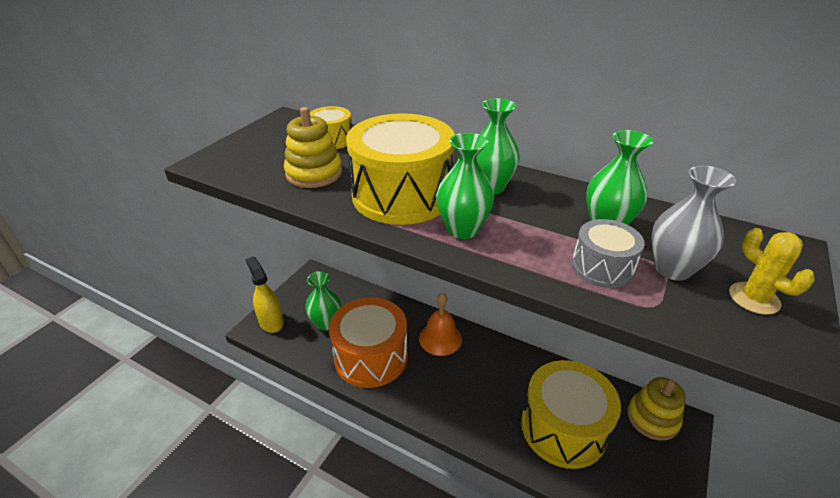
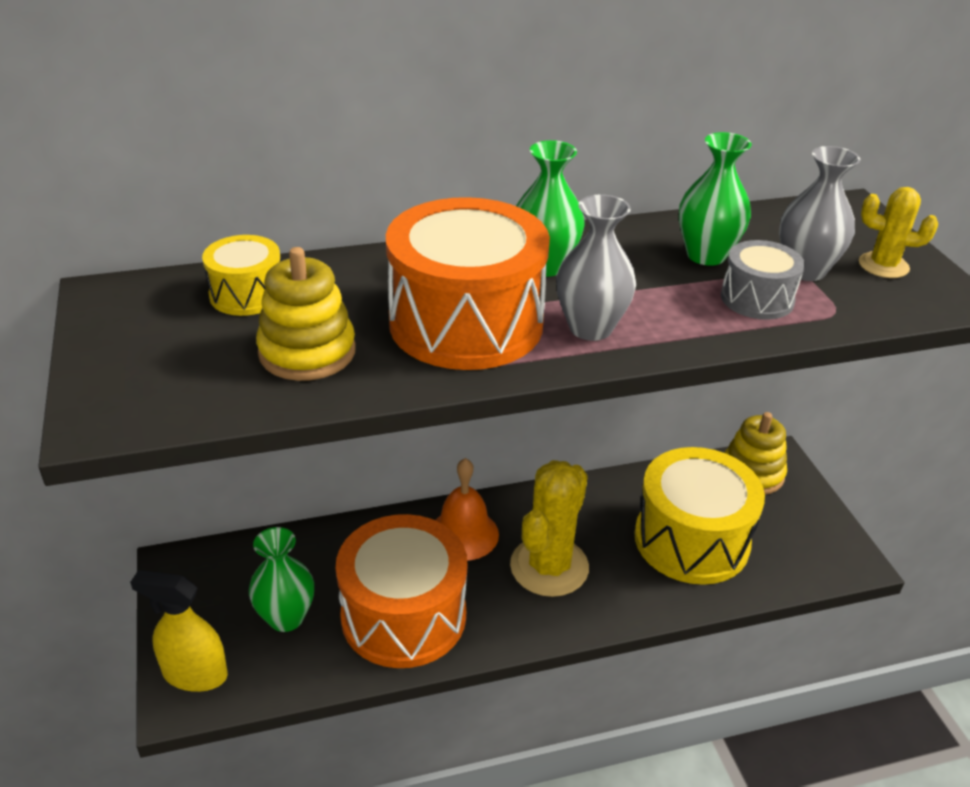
camera: 45 degrees left, 0 degrees up
(402, 195) = (466, 323): yellow drum -> orange drum
(462, 229) = (590, 328): green vase -> grey vase
(464, 383) = (549, 567): none -> yellow cactus

